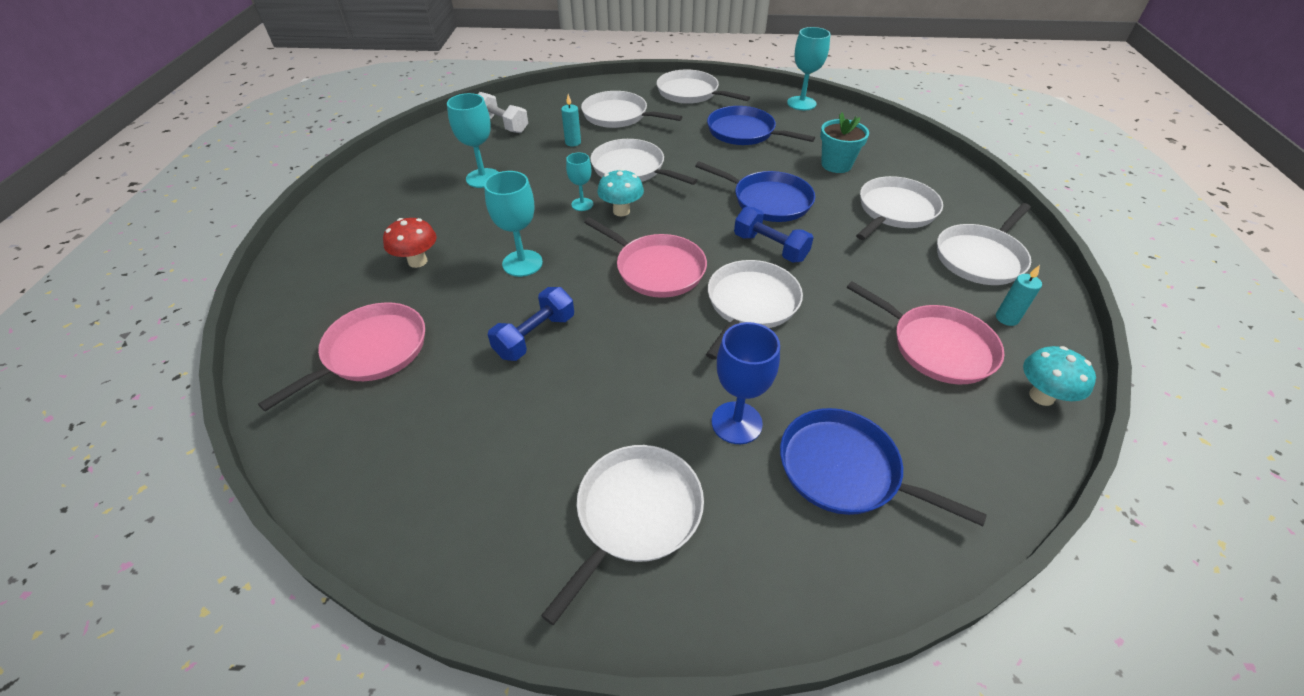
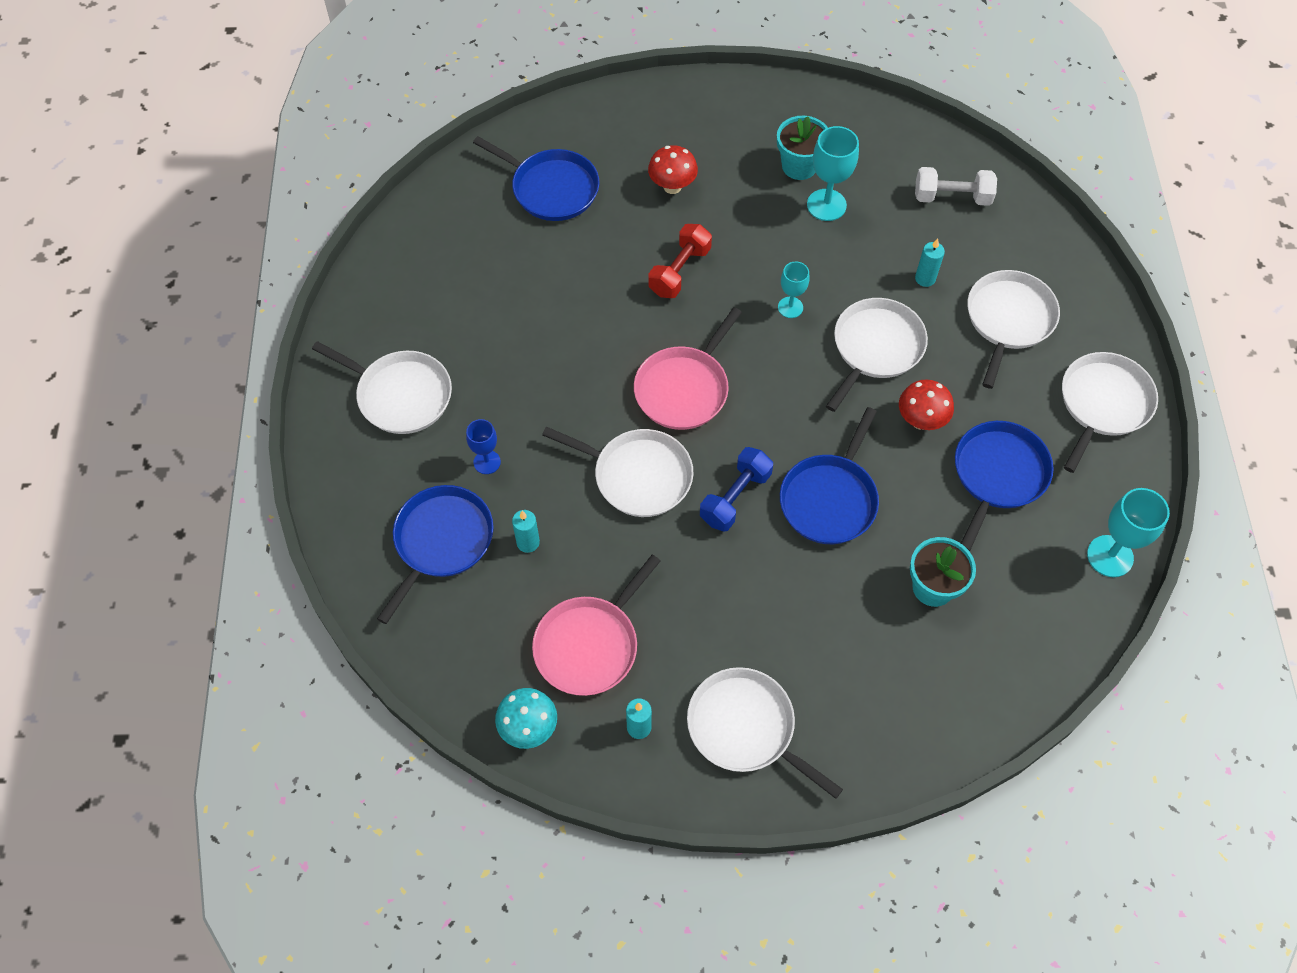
camera: 85 degrees right, 15 degrees up
(371, 352) = (551, 188): pink pan -> blue pan
(434, 188) = (799, 166): none -> turquoise flower pot
(502, 125) = (952, 197): white dumbbell -> white dumbbell turned 60 degrees clockwise
(522, 263) = (679, 271): turquoise goblet -> red dumbbell
(535, 336) = (578, 300): blue dumbbell -> none
(621, 211) = (783, 346): turquoise mushroom -> none
(699, 156) = (921, 420): none -> red mushroom
(736, 423) = (487, 462): blue goblet -> blue goblet, size x0.62
(834, 389) = (528, 542): none -> turquoise candle
(895, 211) = (832, 645): white pan -> none

